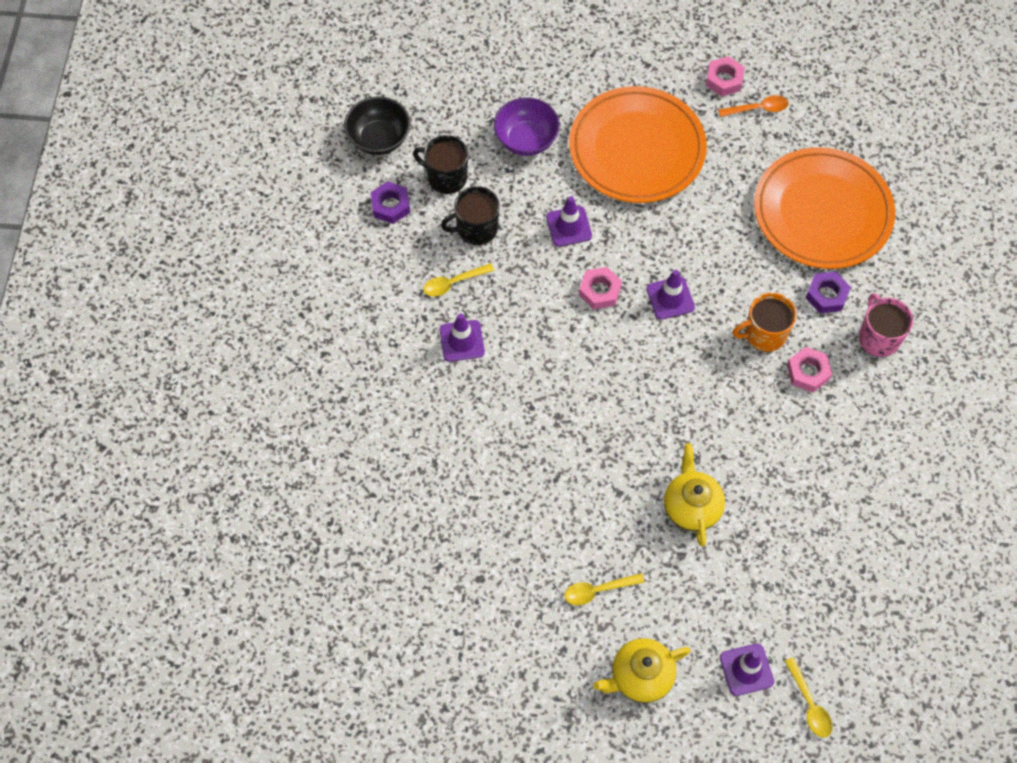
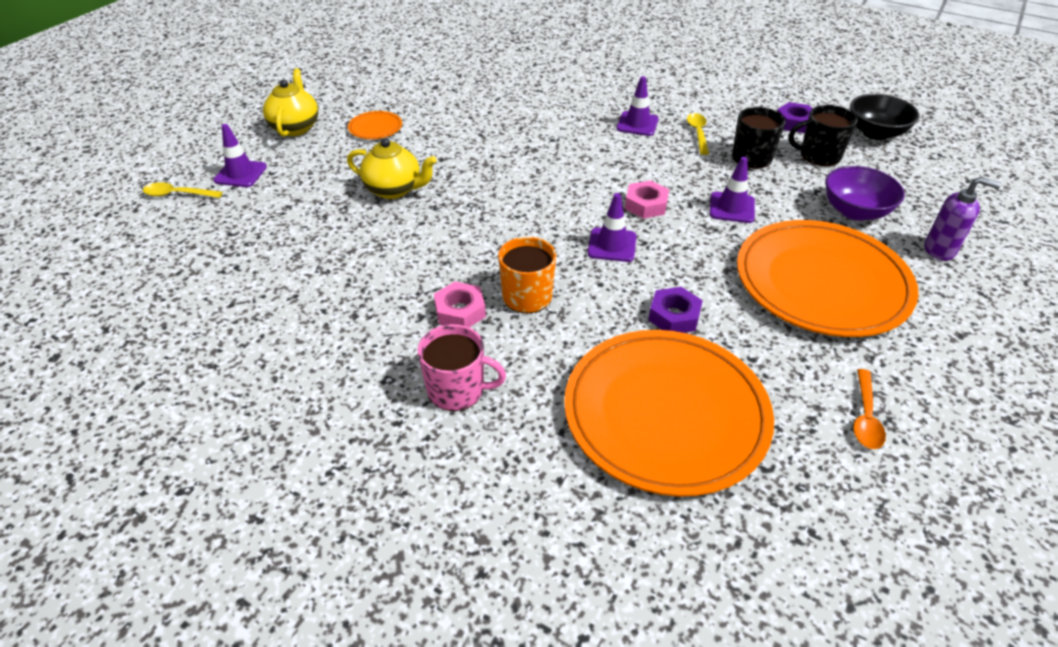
camera: 115 degrees right, 20 degrees down
(446, 177) = (818, 155): black mug -> black mug turned 135 degrees counterclockwise
(551, 80) = (940, 250): none -> purple soap dispenser
(598, 590) = (375, 128): yellow spoon -> orange plate
(724, 80) = (926, 400): pink nut -> none
(826, 295) = (543, 366): purple nut -> purple nut (674, 316)

